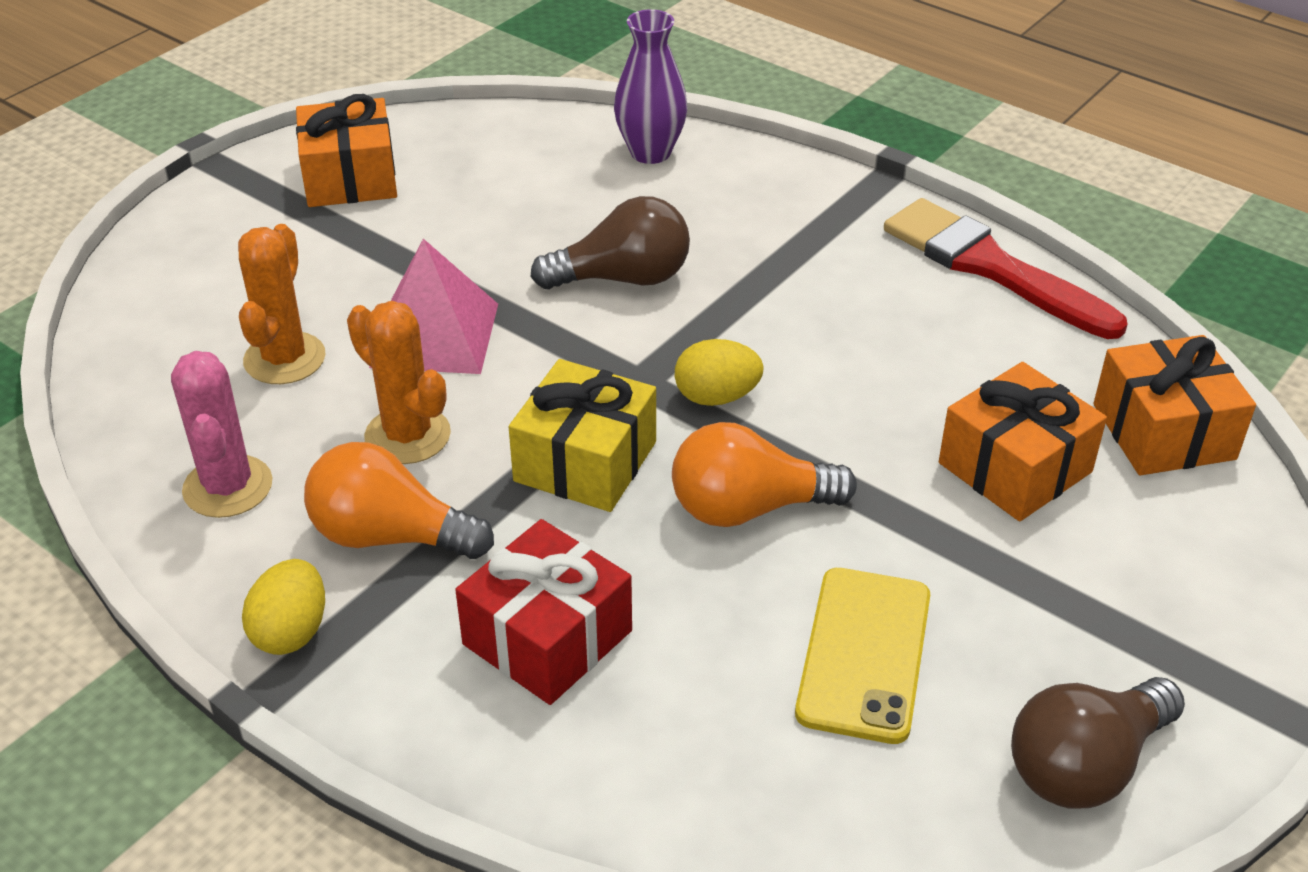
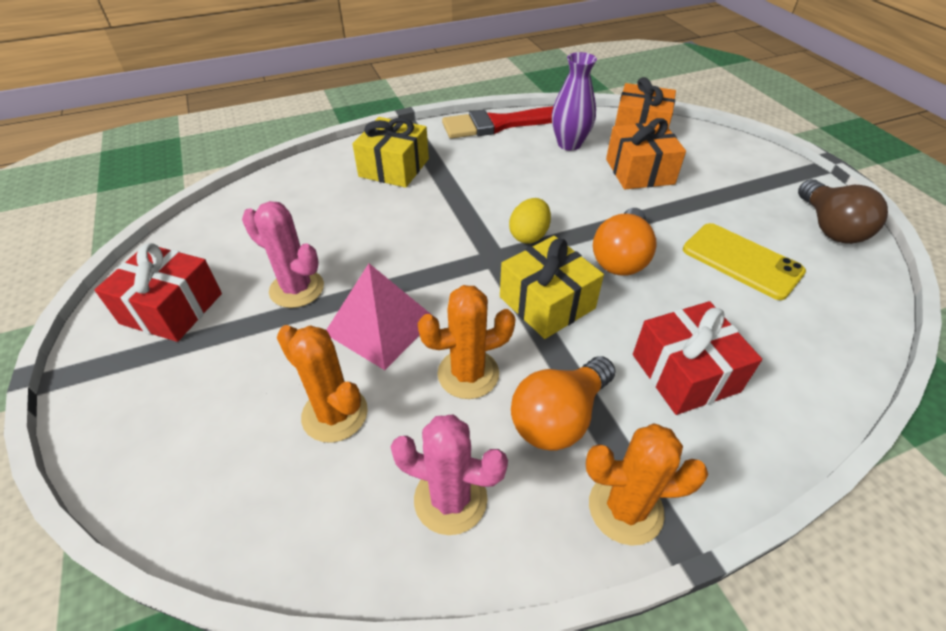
camera: 60 degrees left, 5 degrees up
(291, 631) = (625, 508): yellow egg -> orange cactus
(350, 178) = (172, 308): orange gift -> red gift
(445, 245) = (297, 289): none -> pink cactus
(623, 278) = (402, 230): brown light bulb -> none
(650, 152) = (304, 180): purple vase -> purple vase (569, 144)
(755, 212) = (394, 168): none -> yellow gift

